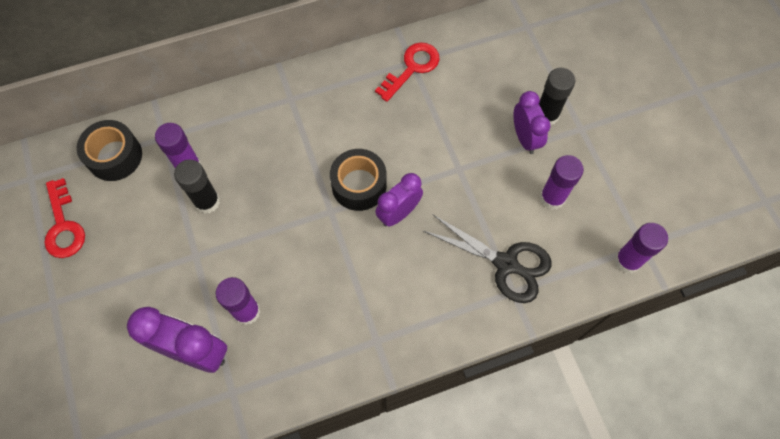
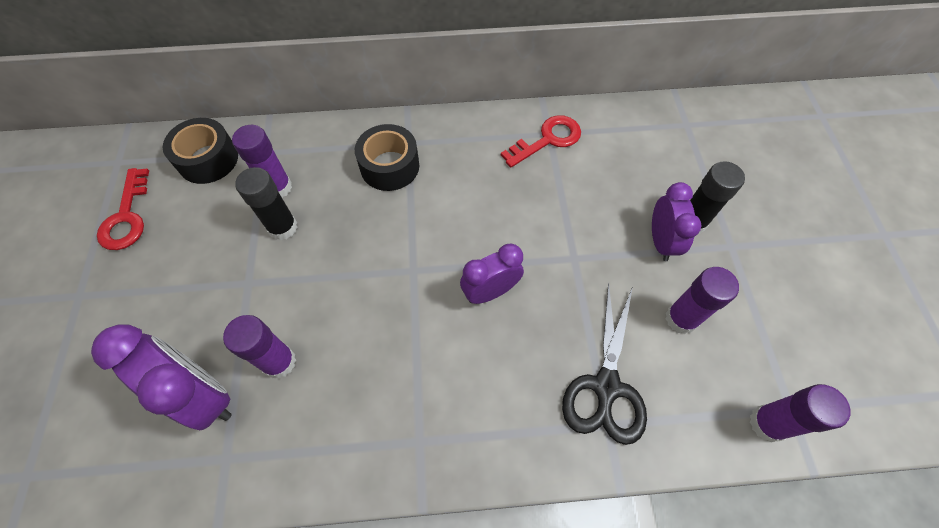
camera: 15 degrees right, 5 degrees down
(359, 185) = (454, 249): black tape -> black tape (389, 166)
(506, 264) = (606, 386): black scissors -> black scissors turned 60 degrees clockwise

